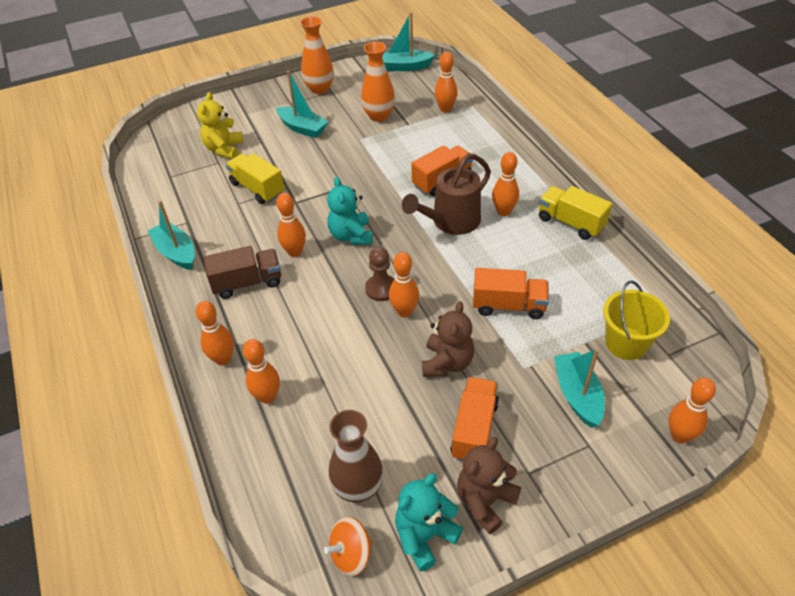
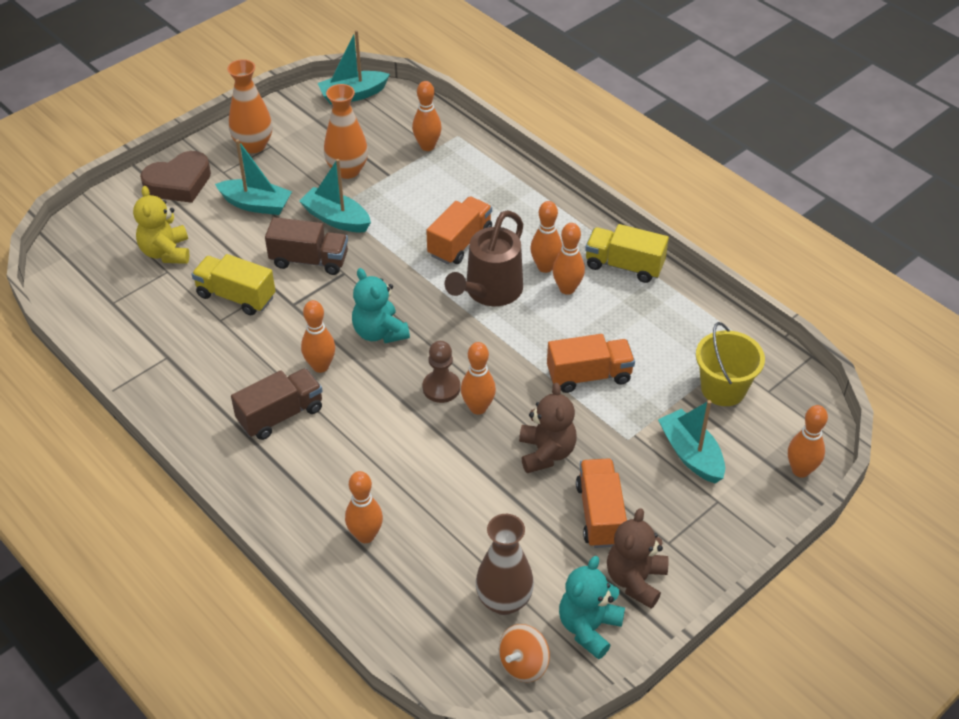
camera: 20 degrees left, 0 degrees up
(176, 252) = (173, 398): turquoise boat -> turquoise boat (336, 219)
(223, 359) = (295, 508): orange bowling pin -> orange bowling pin (567, 289)
(256, 105) = (179, 183): none -> brown heart
(322, 173) = (309, 260): none -> brown truck

